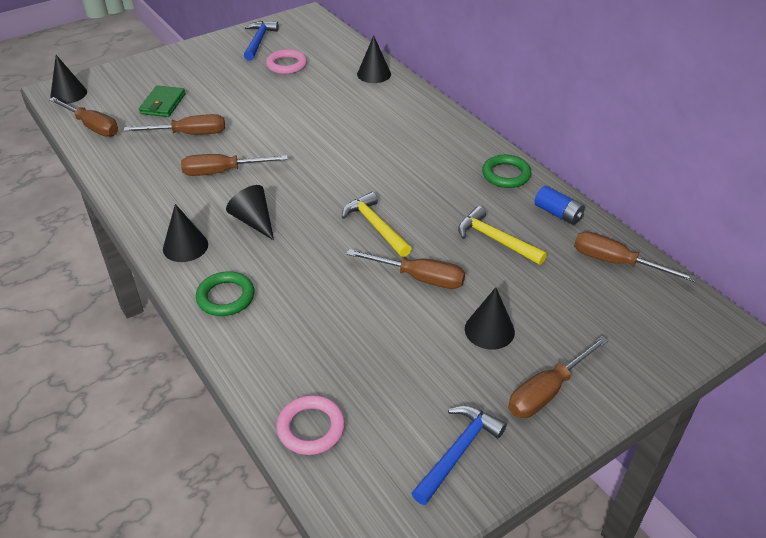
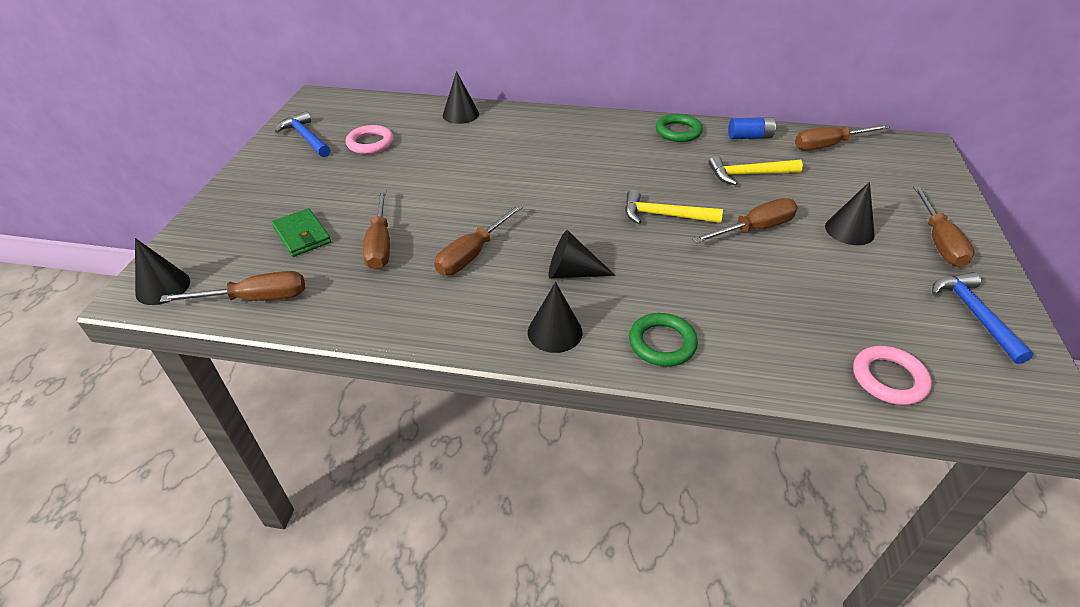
camera: 45 degrees left, 0 degrees up
(189, 134) = (380, 244): brown screwdriver -> brown screwdriver turned 135 degrees clockwise

